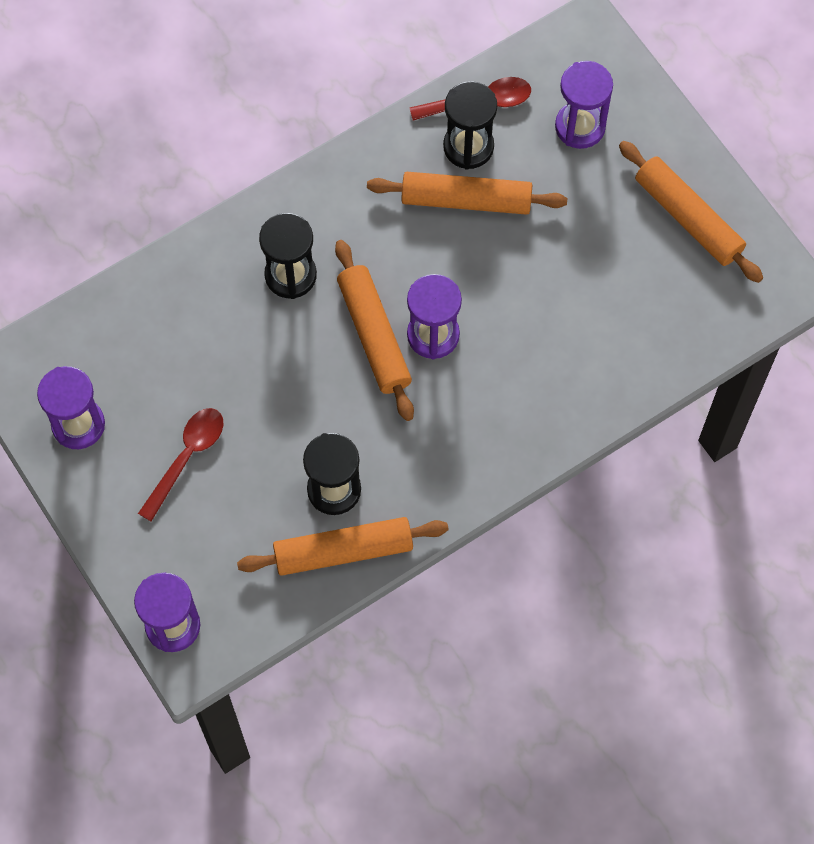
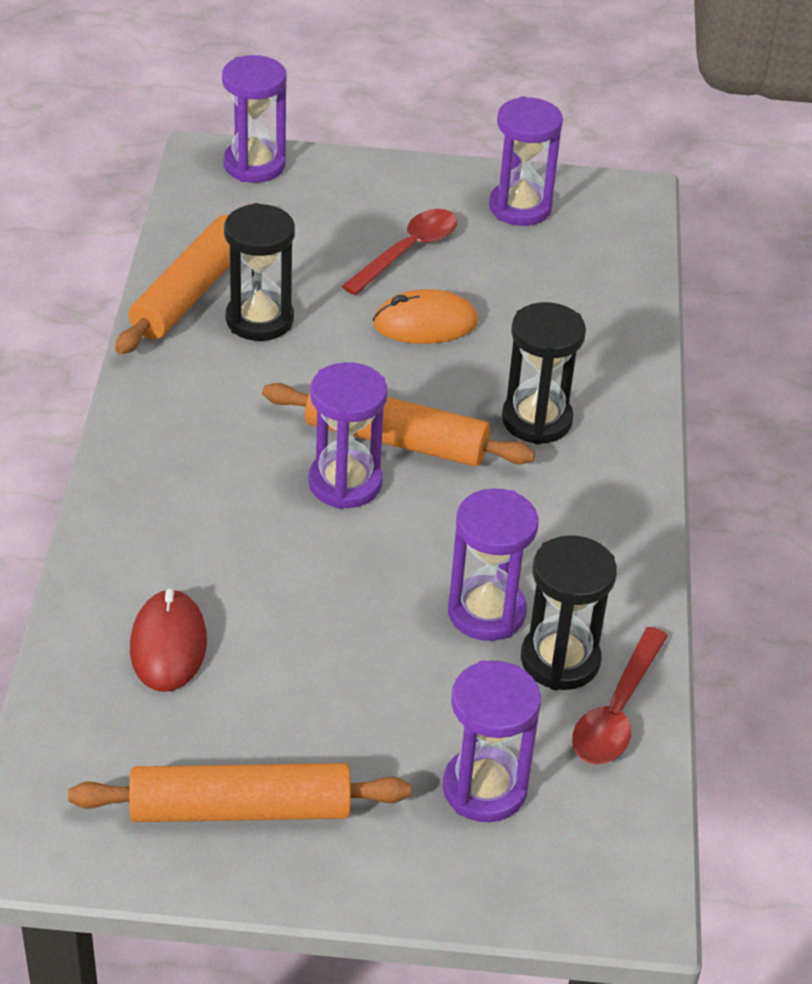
camera: 125 degrees right, 25 degrees down
(187, 457) = (408, 251): red spoon -> red spoon turned 120 degrees counterclockwise
(253, 395) = (425, 323): none -> orange mouse
(466, 200) = (486, 612): orange rolling pin -> purple hourglass
(625, 328) = (168, 645): none -> red mouse

